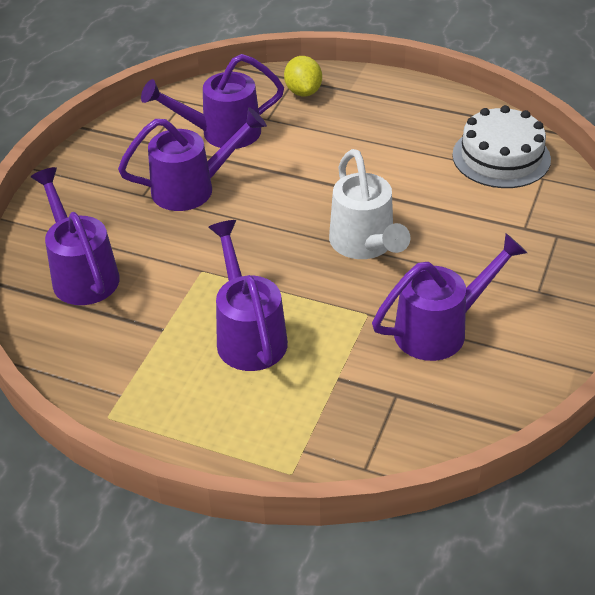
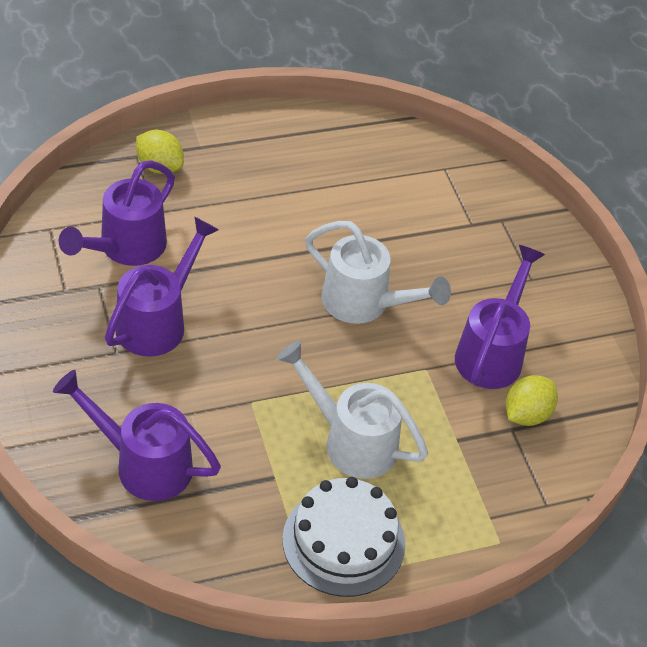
camera: 45 degrees left, 5 degrees up
(248, 335) = (351, 441): purple watering can -> white watering can
(421, 390) = (526, 414): none -> yellow lemon
(501, 157) = (395, 162): white cake -> white cake (343, 541)

